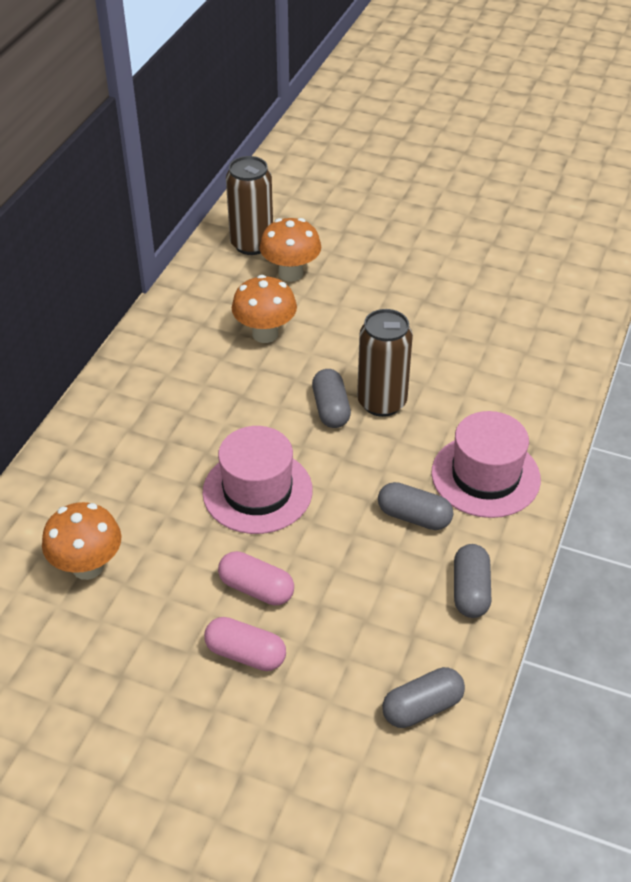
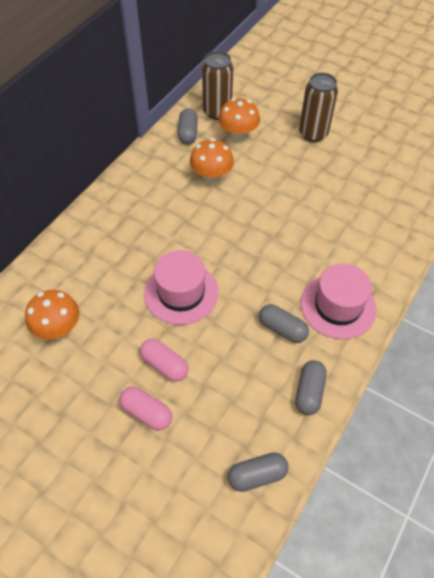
camera: 10 degrees right, 10 degrees up
(331, 409) = (243, 239): grey capsule -> grey capsule (188, 133)
(382, 402) = (278, 240): brown can -> brown can (313, 133)

